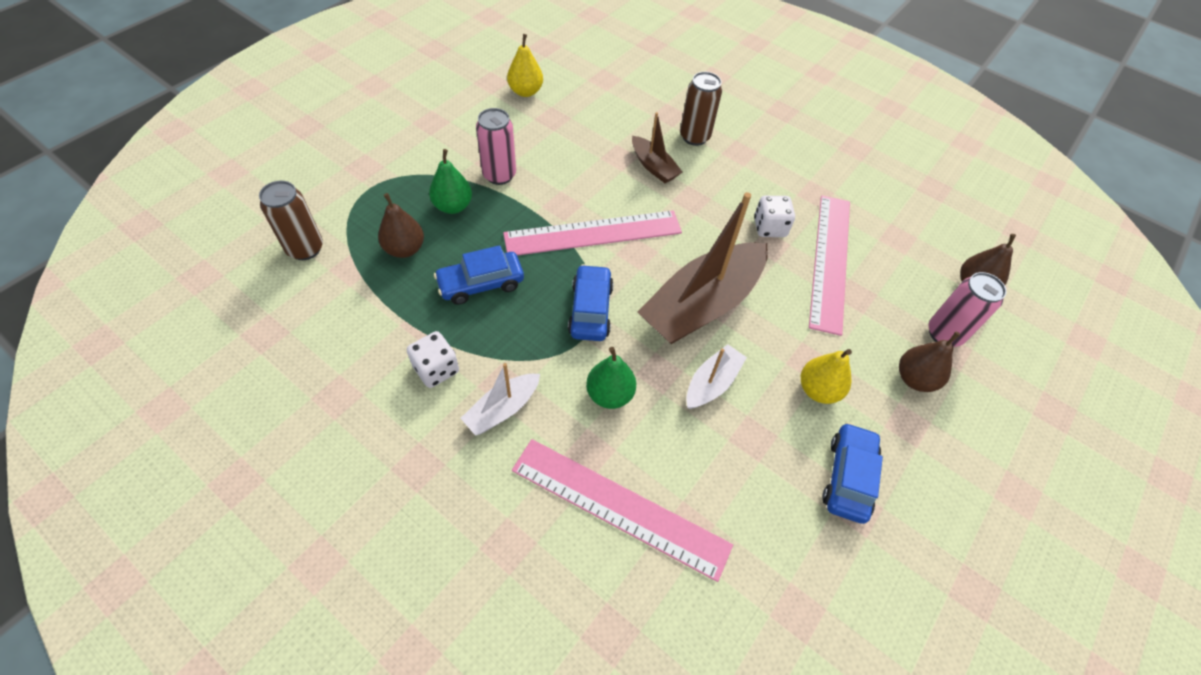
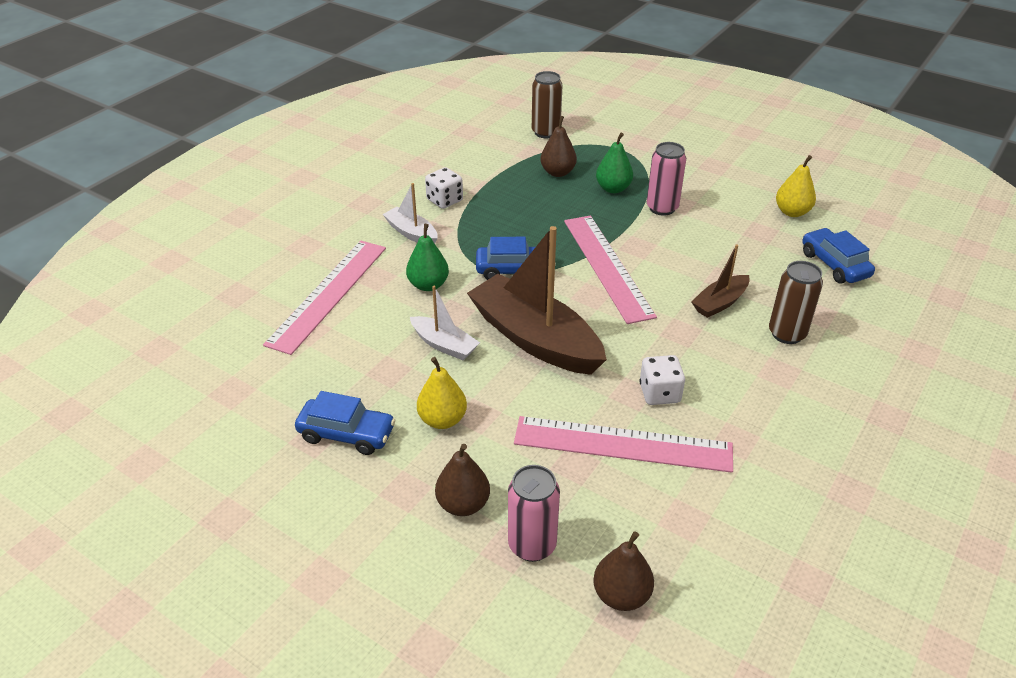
camera: 90 degrees right, 15 degrees down
(481, 284) = (530, 211): blue car -> blue car (834, 264)

